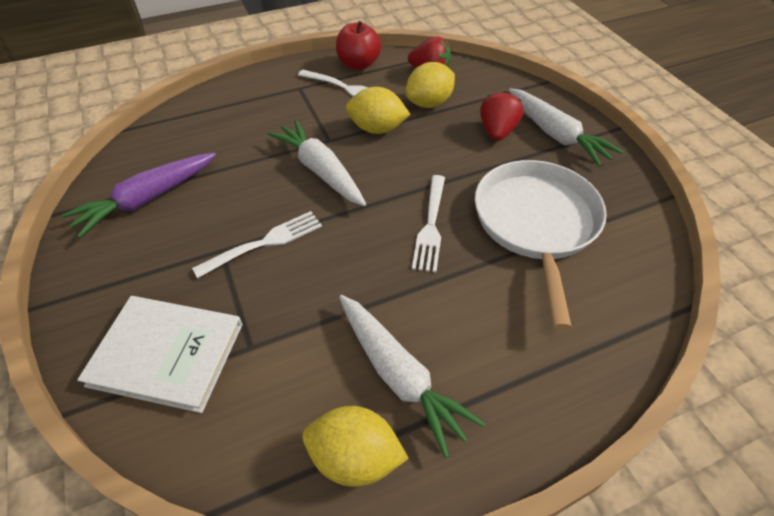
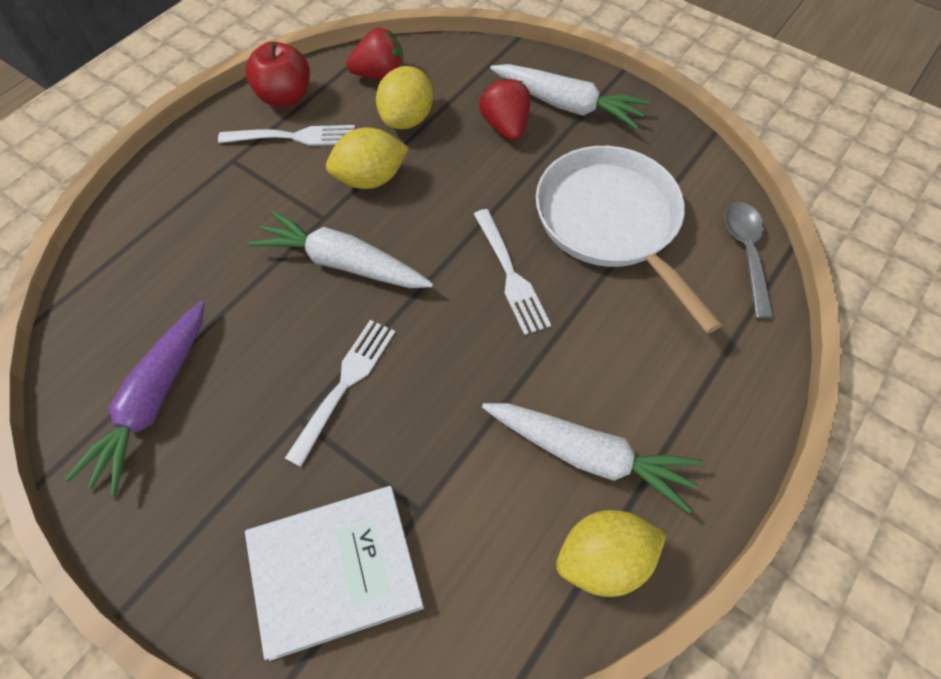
camera: 30 degrees left, 10 degrees up
(642, 293) = (746, 254): none -> grey spoon

